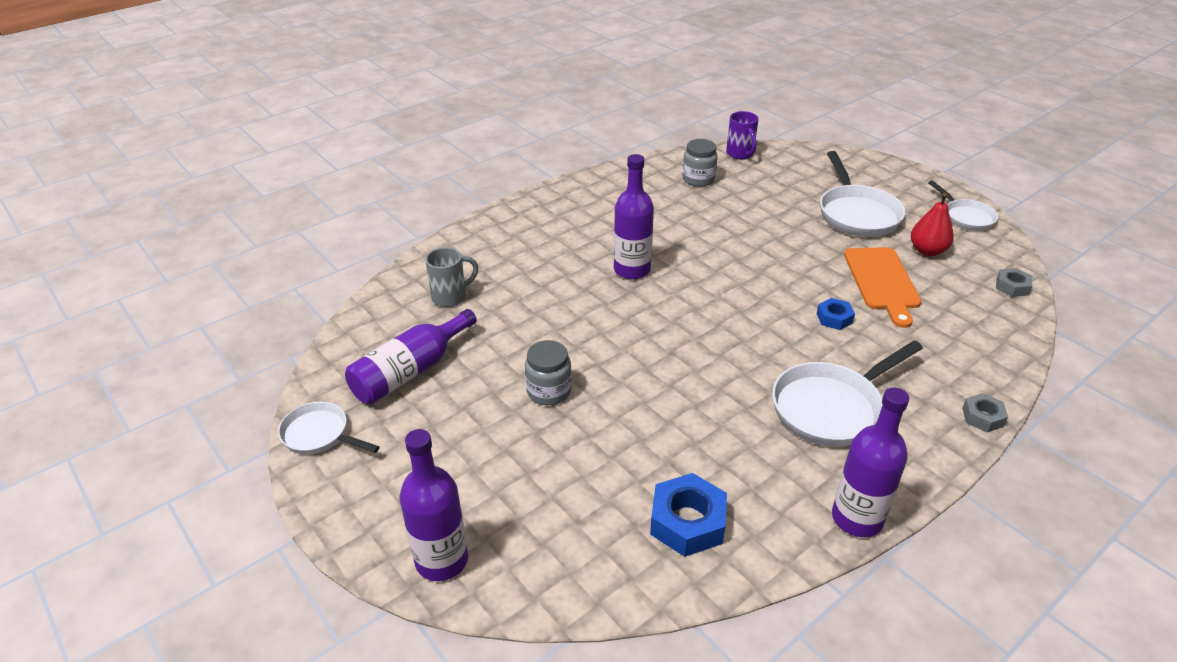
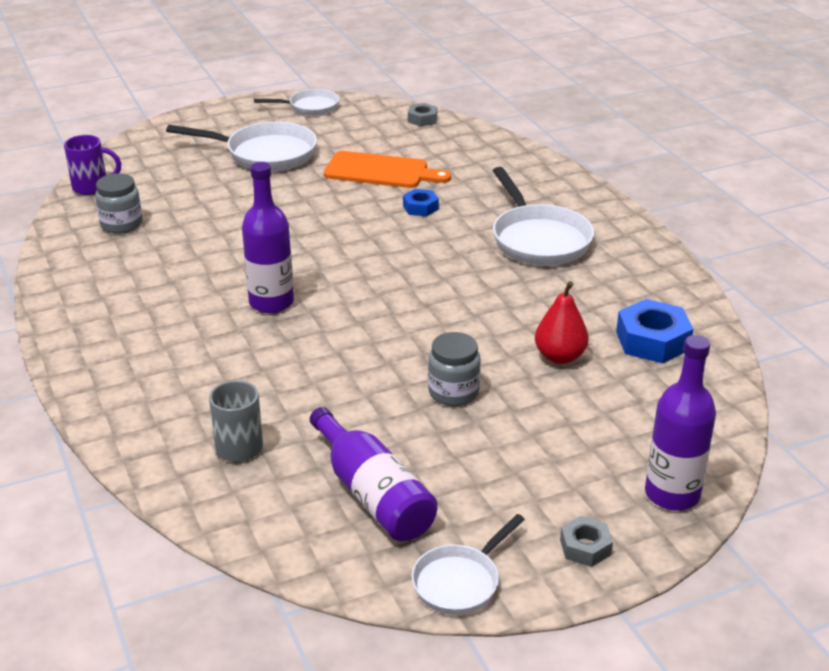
camera: 75 degrees left, 5 degrees down
(857, 518) = (664, 260): purple bottle -> none
(927, 251) = (349, 138): red pear -> red pear (560, 357)
(982, 417) = (572, 179): grey nut -> grey nut (585, 547)

